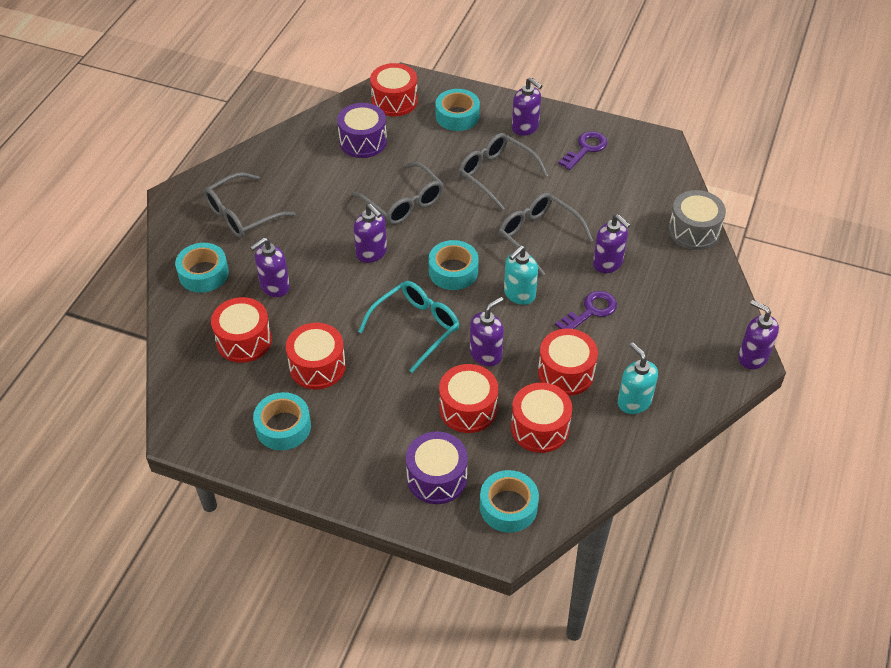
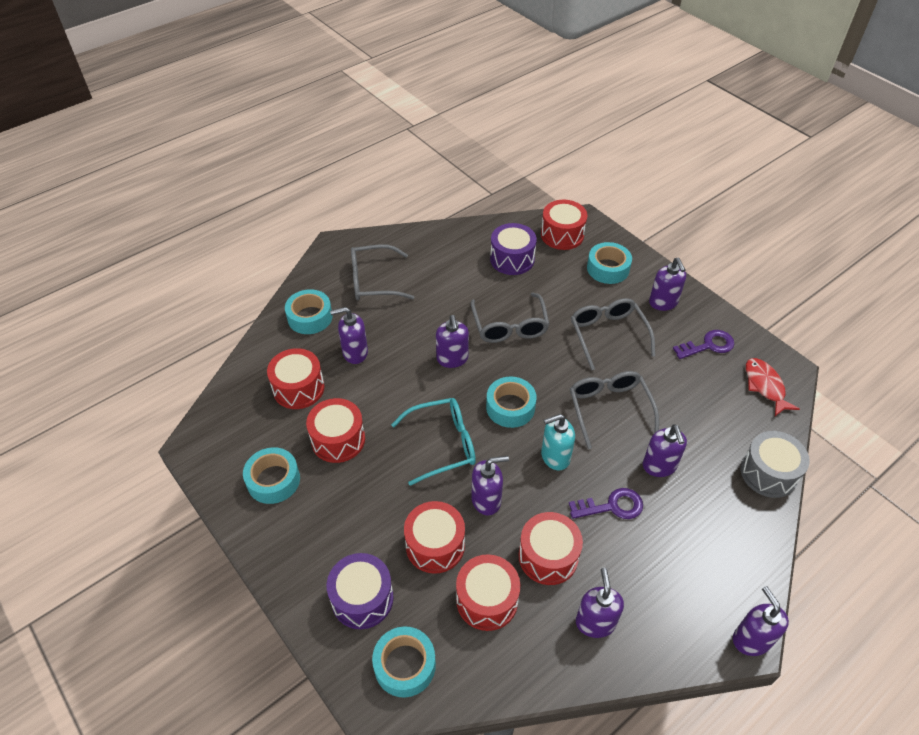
camera: 30 degrees right, 0 degrees up
(634, 402) = (595, 622): turquoise soap dispenser -> purple soap dispenser
(650, 163) = (765, 386): none -> red fish

